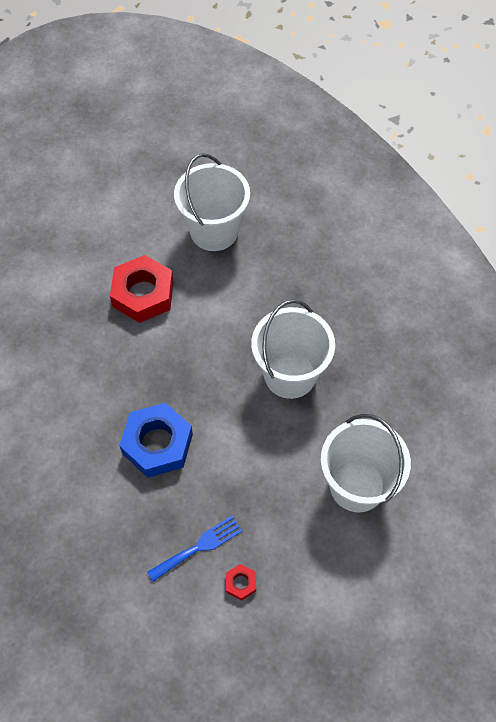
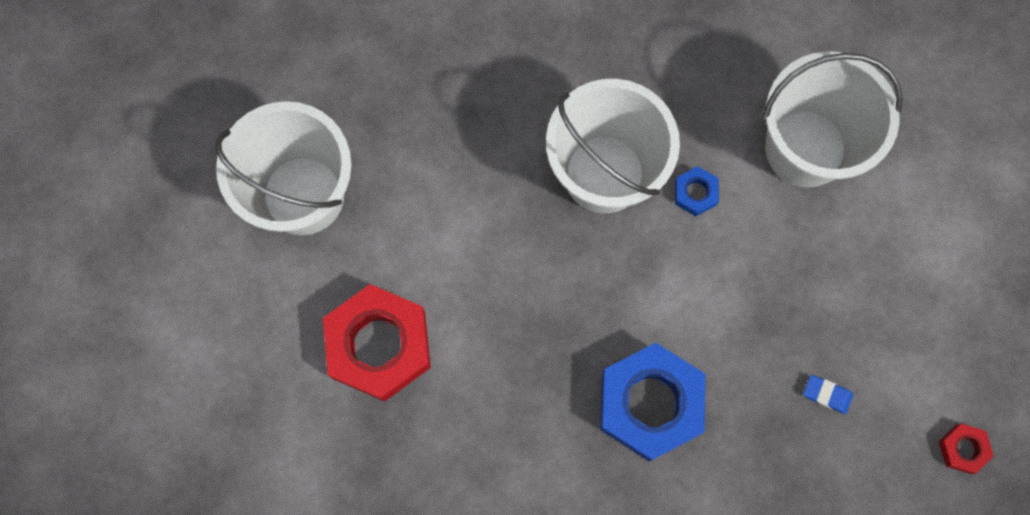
camera: 70 degrees left, 15 degrees up
(199, 547) = (827, 394): blue fork -> blue eraser
(240, 583) = (895, 355): red nut -> red nut (963, 449)
(299, 429) = (695, 193): none -> blue nut

